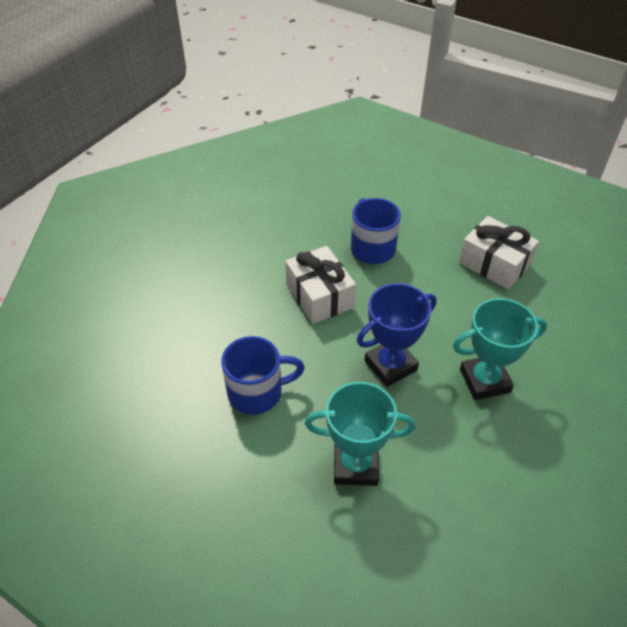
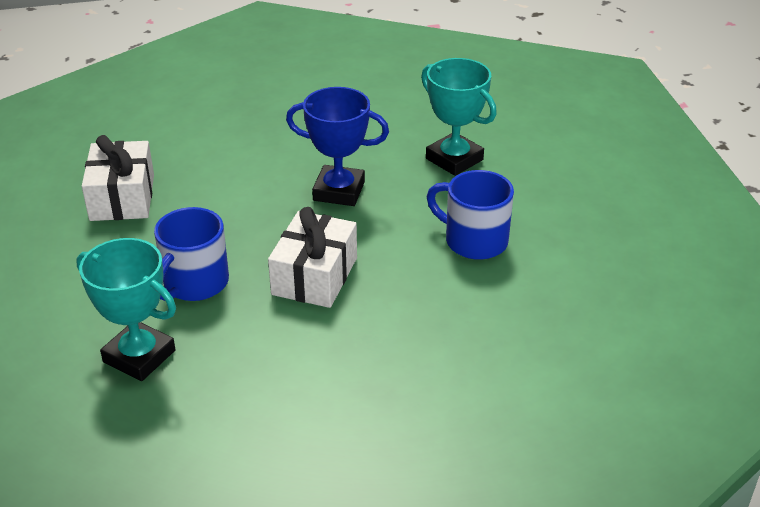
camera: 135 degrees left, 10 degrees down
(484, 381) = (287, 142): turquoise trophy -> turquoise trophy (139, 356)

